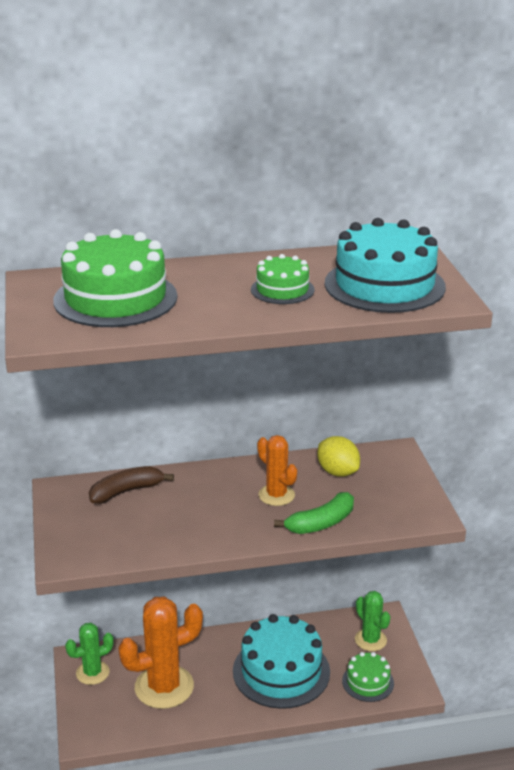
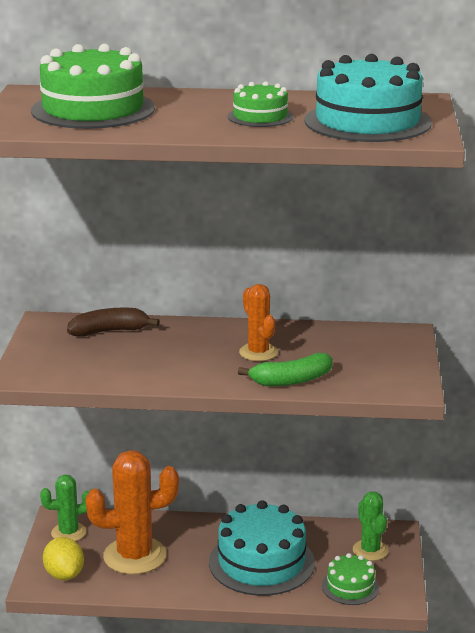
camera: 15 degrees right, 5 degrees down
(337, 472) = (333, 342): yellow lemon -> yellow lemon (64, 574)

